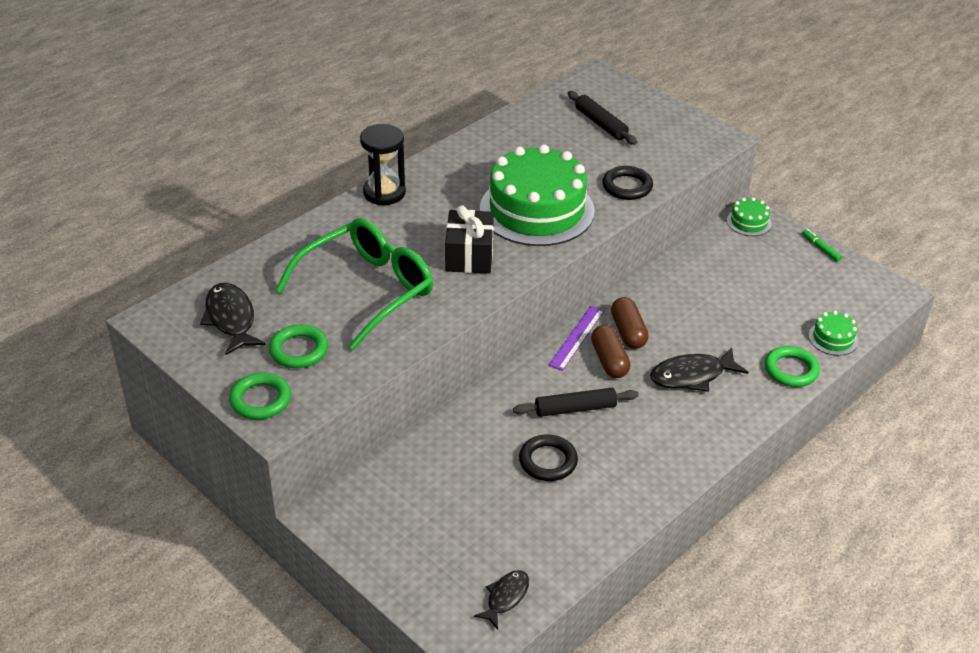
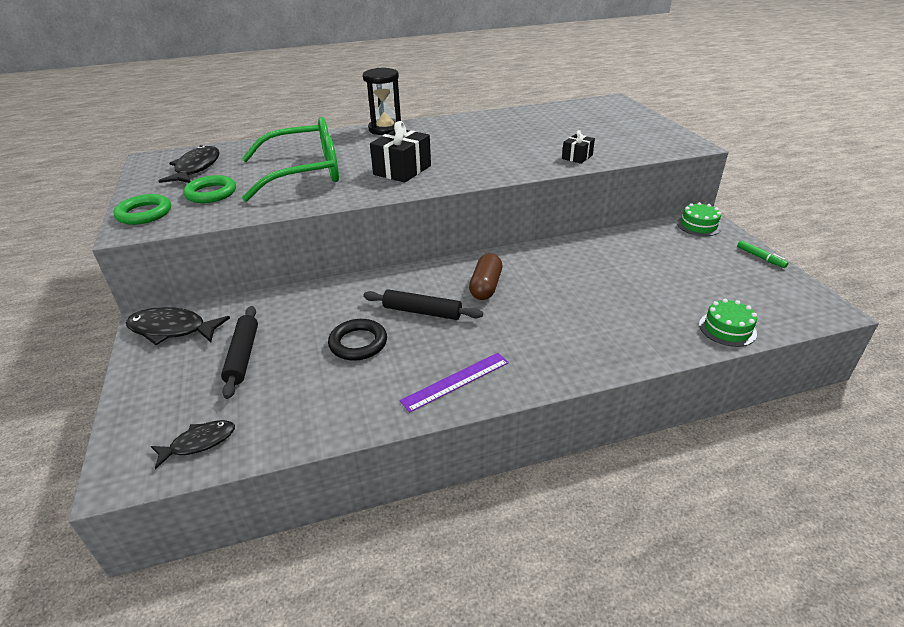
camera: 30 degrees right, 5 degrees down
(537, 210) = (486, 156): green cake -> none
(576, 337) = (473, 264): purple ruler -> purple ruler (456, 381)
(601, 123) = (591, 122): black rolling pin -> black rolling pin (243, 356)
(627, 186) = (577, 157): black ring -> black gift
(628, 332) = (521, 271): brown capsule -> none
(692, 376) = (552, 318): black fish -> black fish (172, 329)
(791, 370) = (660, 342): green ring -> none
(820, 248) = (760, 257): green marker -> green marker turned 150 degrees clockwise

